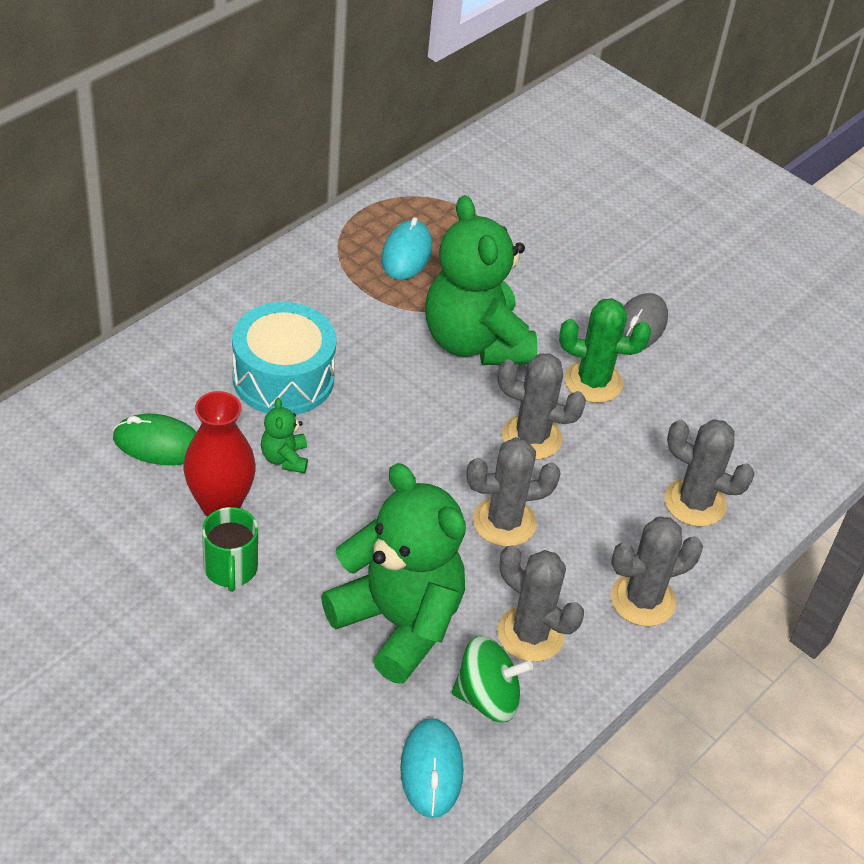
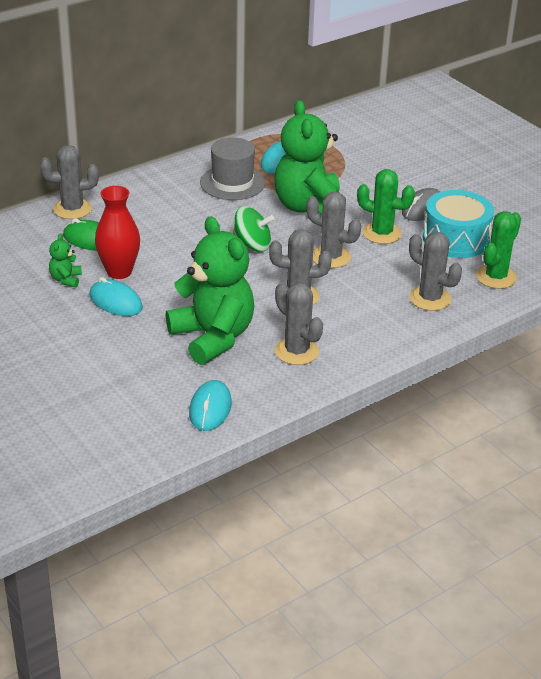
camera: 15 degrees right, 10 degrees down
(230, 568) = (115, 302): green mug -> turquoise mouse
(283, 378) = (179, 215): turquoise drum -> turquoise drum (455, 239)
(285, 458) = (167, 253): green teddy bear -> green teddy bear (66, 279)
(348, 304) = (232, 183): none -> grey hat
(487, 698) = (258, 379): green spinning top -> green spinning top (252, 245)
(642, 600) = (377, 342): grey cactus -> grey cactus (72, 209)
(775, 449) = (496, 277): none -> green cactus

